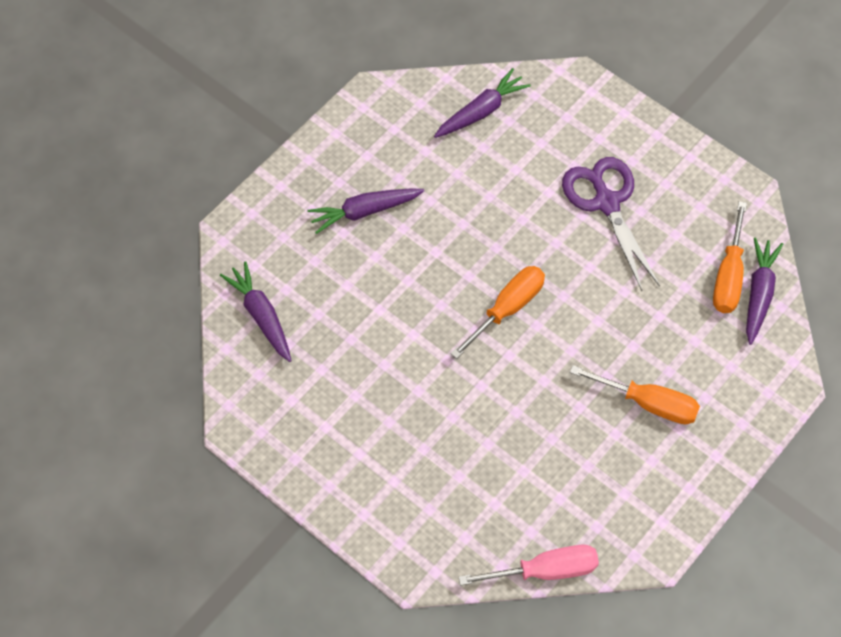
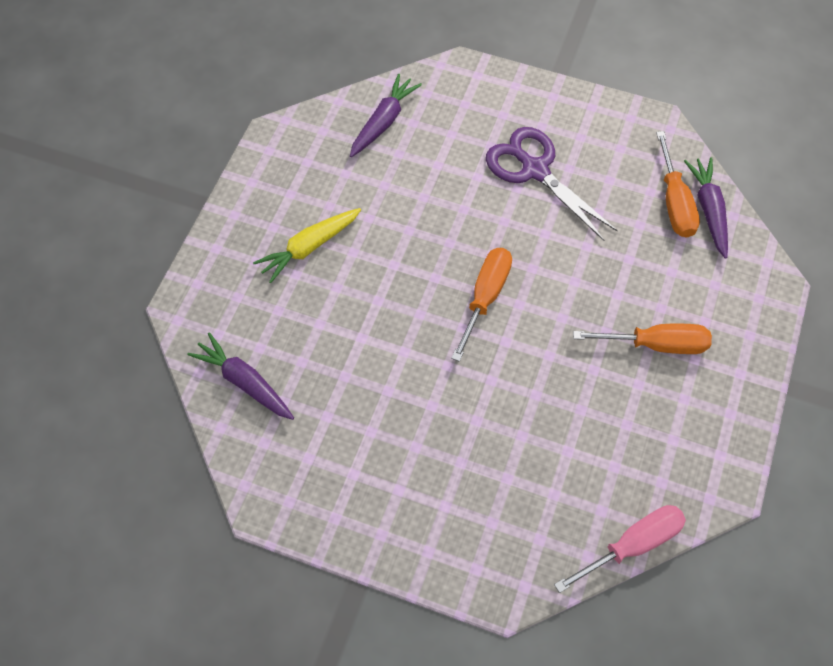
camera: 20 degrees left, 0 degrees up
(364, 211) = (309, 247): purple carrot -> yellow carrot

